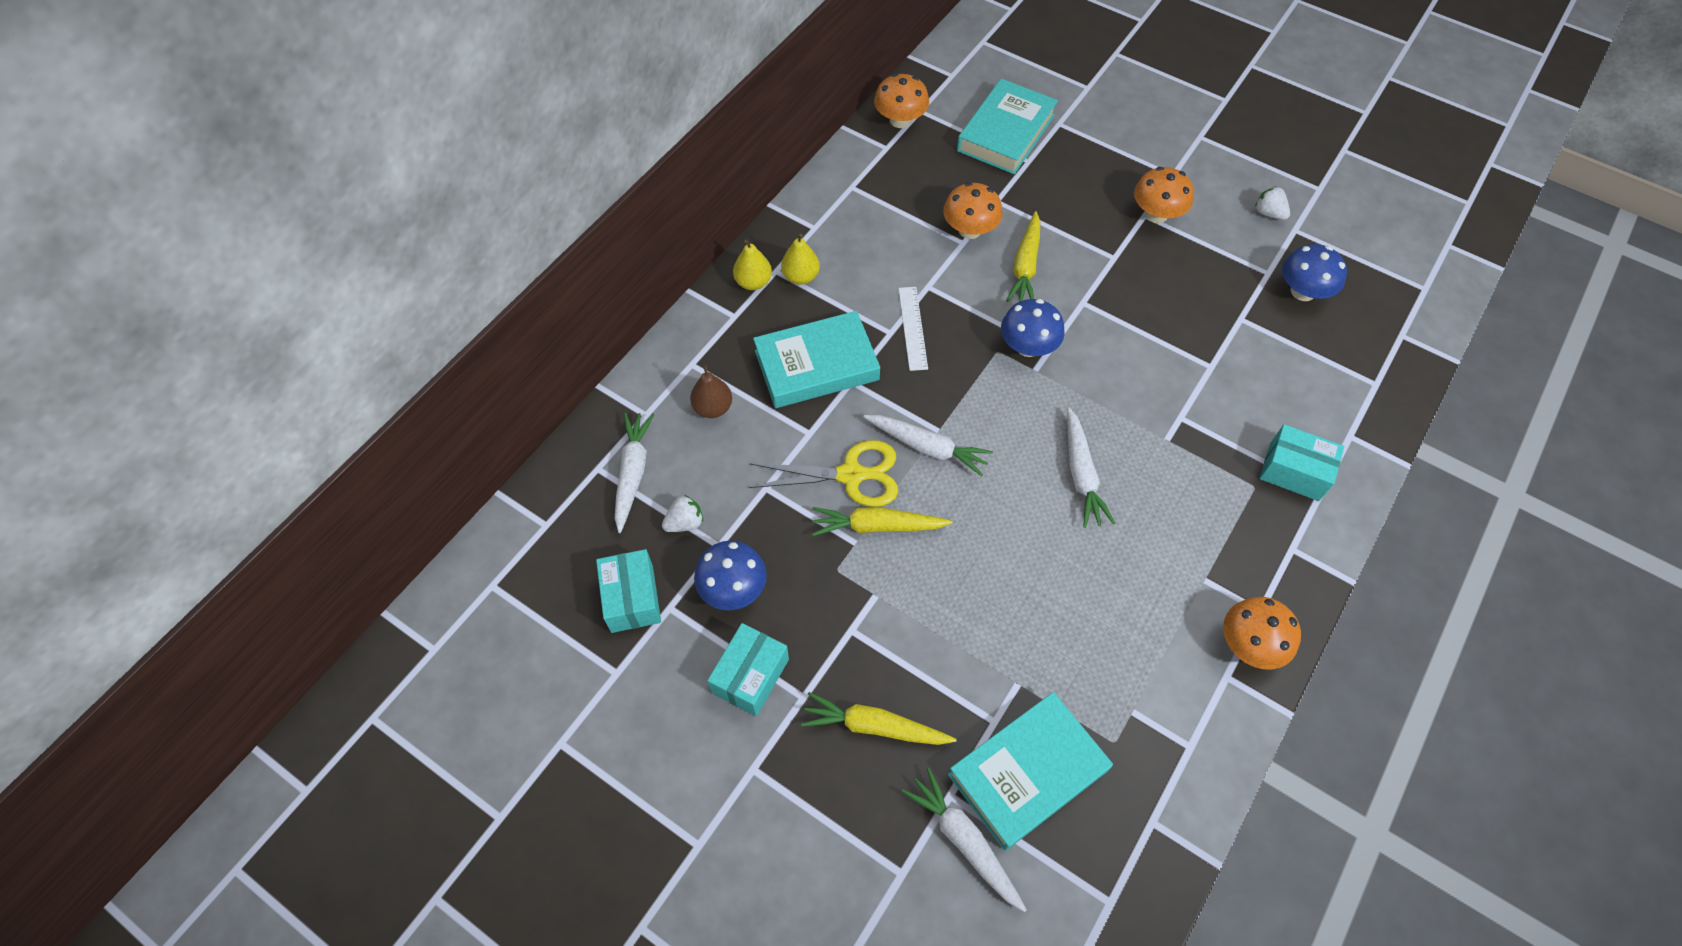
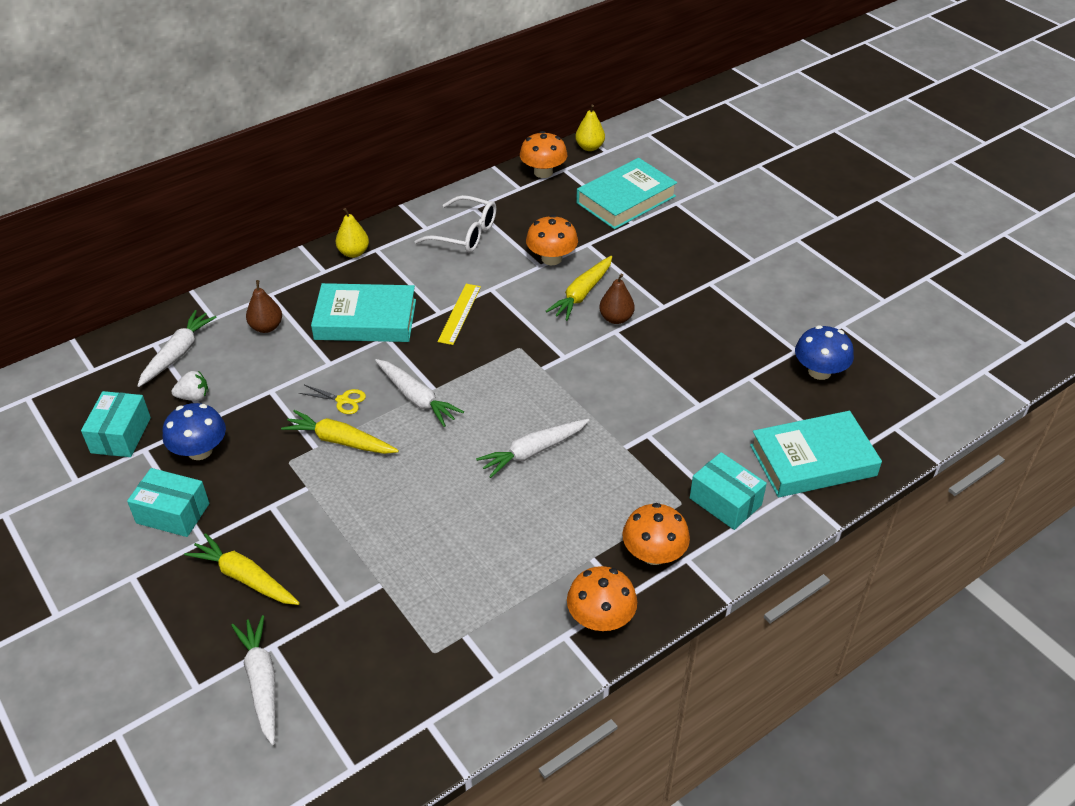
camera: 20 degrees right, 15 degrees down
(750, 676) = (173, 513): turquoise box -> turquoise box turned 60 degrees clockwise
(800, 277) = (393, 258): yellow pear -> yellow pear (589, 147)
(851, 475) = (342, 400): yellow scissors -> yellow scissors, size x0.51
(861, 223) = (465, 234): none -> white glasses
(912, 328) = (459, 313): white ruler -> yellow ruler
(1027, 773) = (346, 651): turquoise book -> turquoise book (813, 460)
(1028, 346) = (547, 350): blue mushroom -> none
(1075, 286) = (616, 318): none -> brown pear
(1081, 474) = (533, 452): white carrot -> white carrot turned 45 degrees clockwise
(1156, 214) = (721, 284): orange mushroom -> orange mushroom (653, 554)
(1268, 213) = (824, 307): white strawberry -> none

